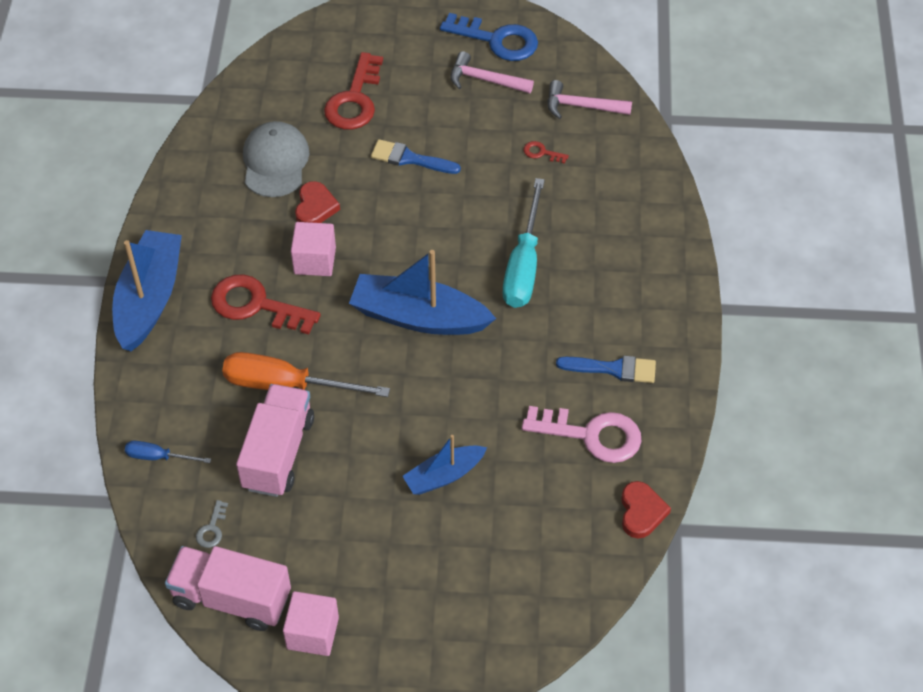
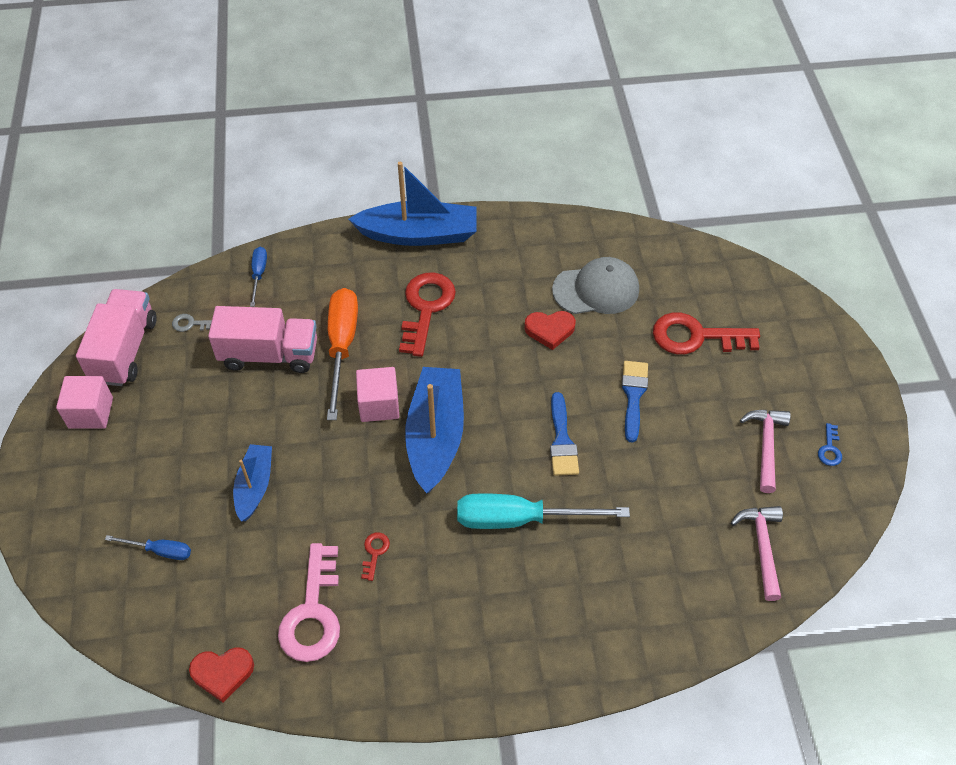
camera: 80 degrees right, 0 degrees up
(315, 260) = (486, 341): pink cube -> pink cube (379, 405)
(444, 476) = (254, 486): blue boat -> blue boat turned 45 degrees clockwise
(497, 40) = (829, 449): blue key -> blue key, size x0.43
(503, 563) = (160, 551): none -> blue screwdriver
(541, 153) = (679, 515): red key -> red key (375, 552)
(613, 369) = (399, 624): blue brush -> blue brush (562, 440)

